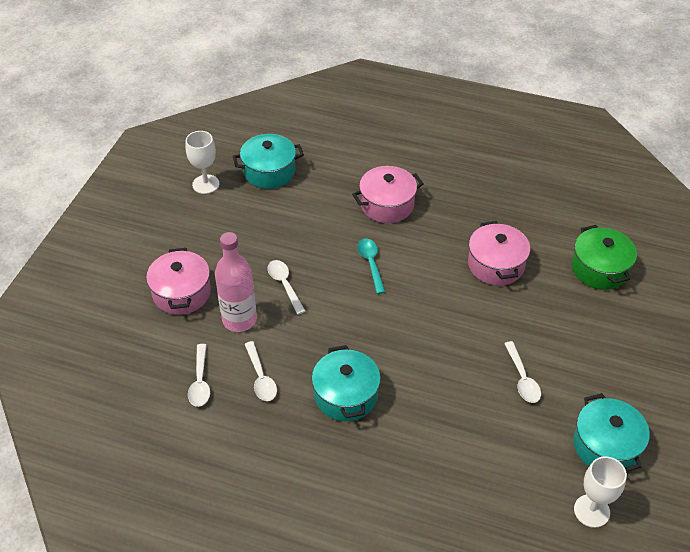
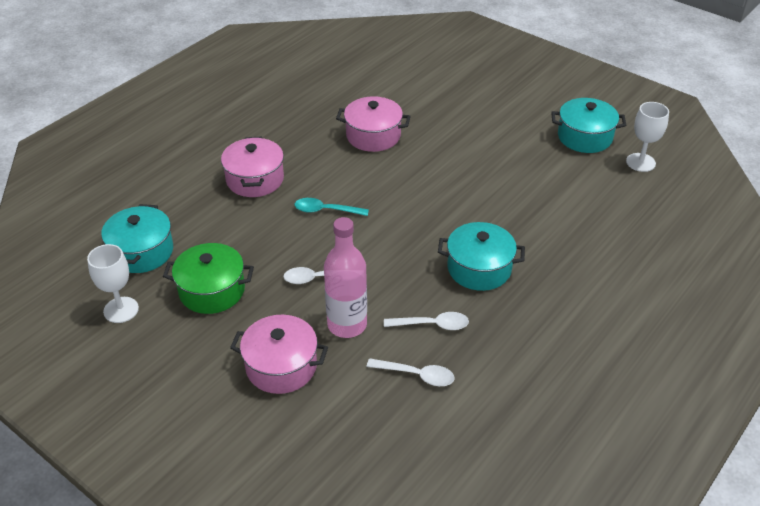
camera: 70 degrees left, 5 degrees down
(522, 379) = (504, 158): white spoon -> none
(599, 269) = (409, 84): green pot -> green pot (212, 290)

